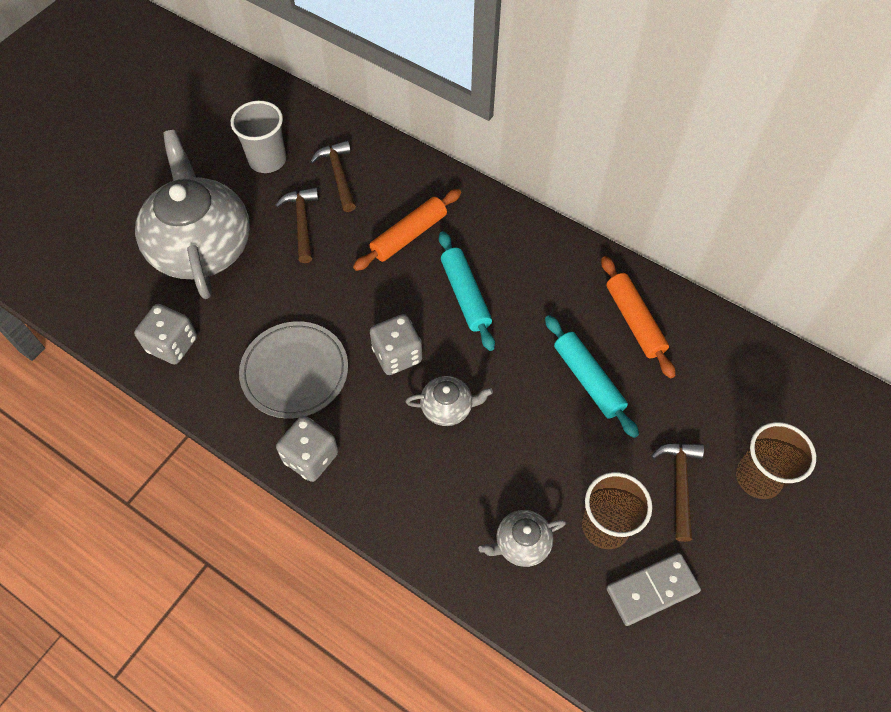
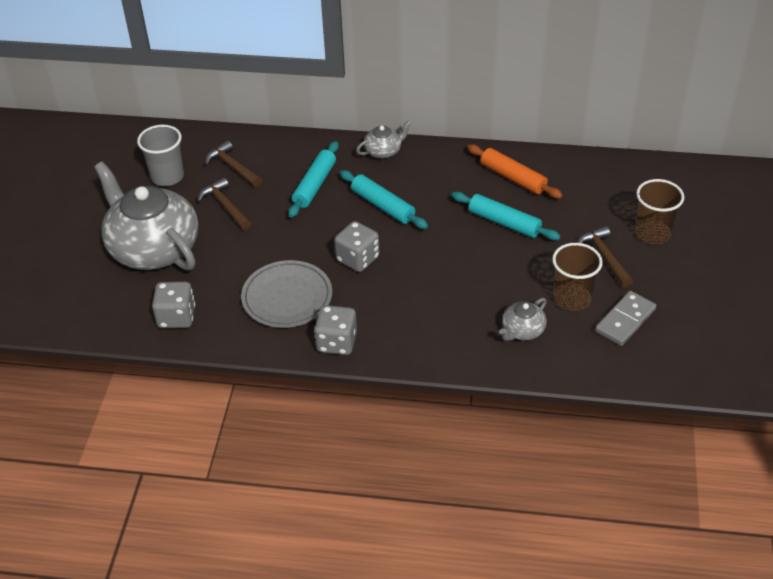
camera: 25 degrees left, 15 degrees down
(409, 235) = (315, 185): orange rolling pin -> turquoise rolling pin
(448, 407) = (416, 275): grey teapot -> grey teapot (383, 151)

